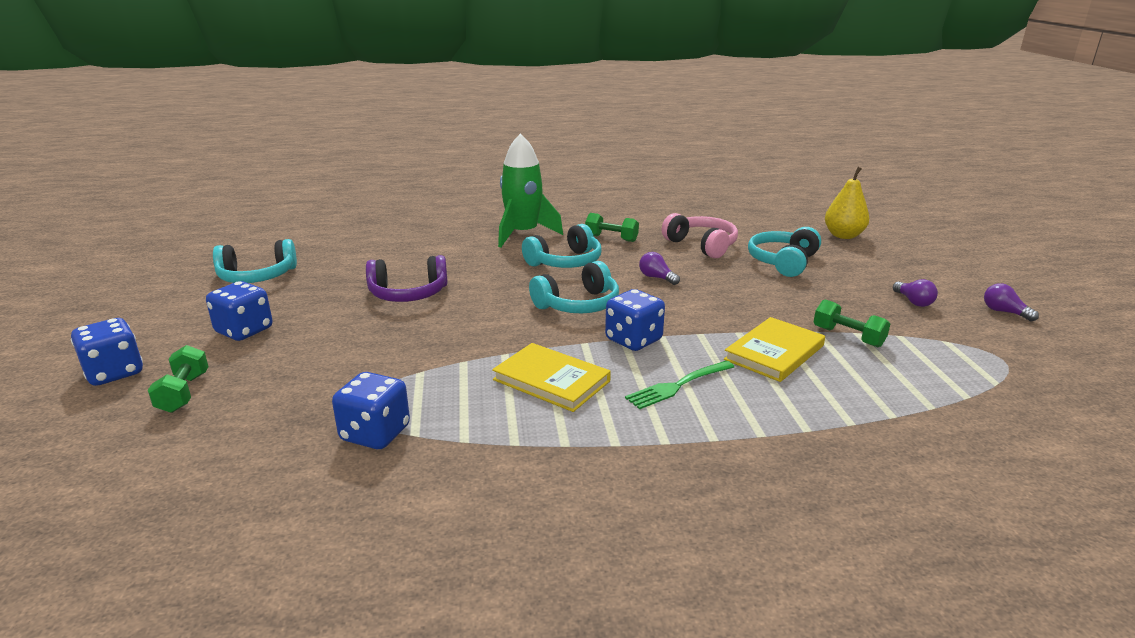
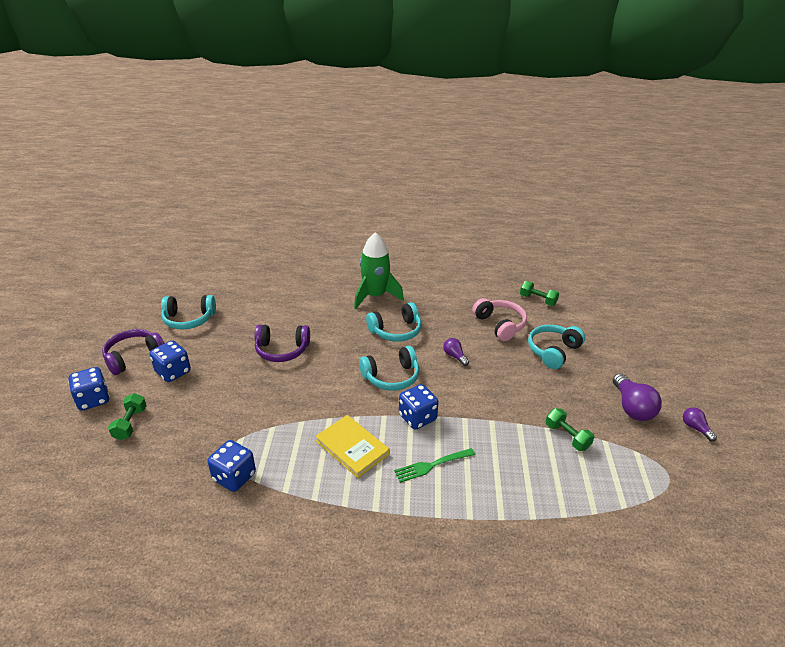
camera: 10 degrees right, 10 degrees up
(176, 321) = (134, 357): none -> purple headphones
(611, 238) = (436, 308): green dumbbell -> green dumbbell (538, 300)
(774, 352) = (508, 444): yellow book -> none
(843, 236) = (612, 327): yellow pear -> none
(913, 302) = (632, 407): purple light bulb -> purple light bulb, size x1.83

